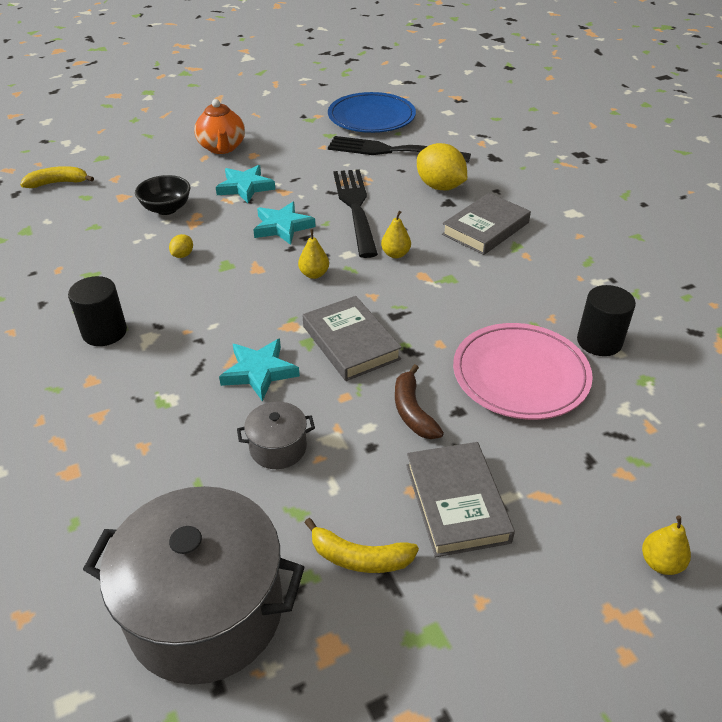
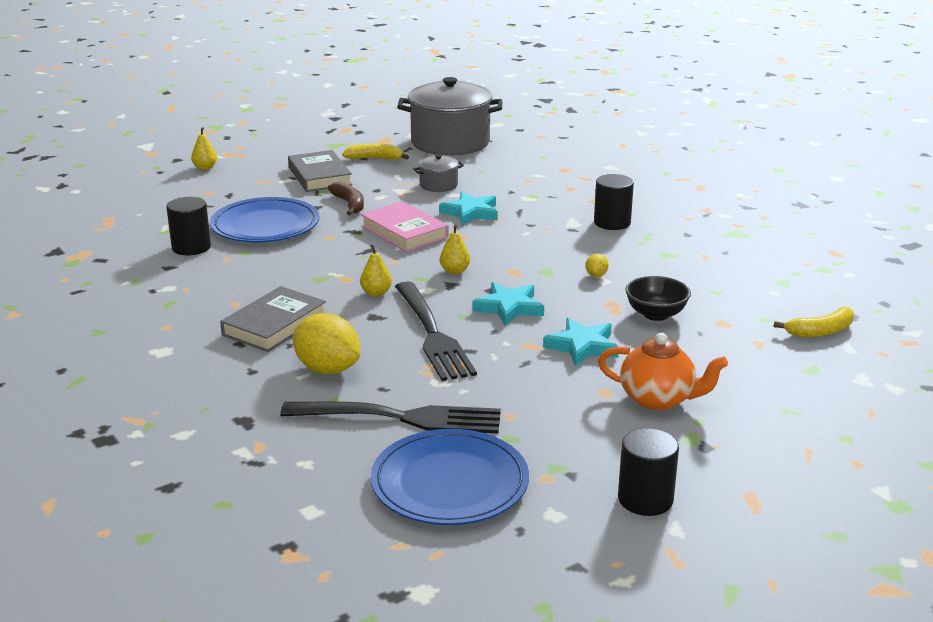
camera: 170 degrees right, 15 degrees down
(222, 148) = (658, 399): orange teapot -> orange teapot turned 135 degrees clockwise
(272, 103) = (645, 499): none -> black cylinder
(351, 342) = (404, 232): grey book -> pink book
(520, 375) = (265, 225): pink plate -> blue plate

